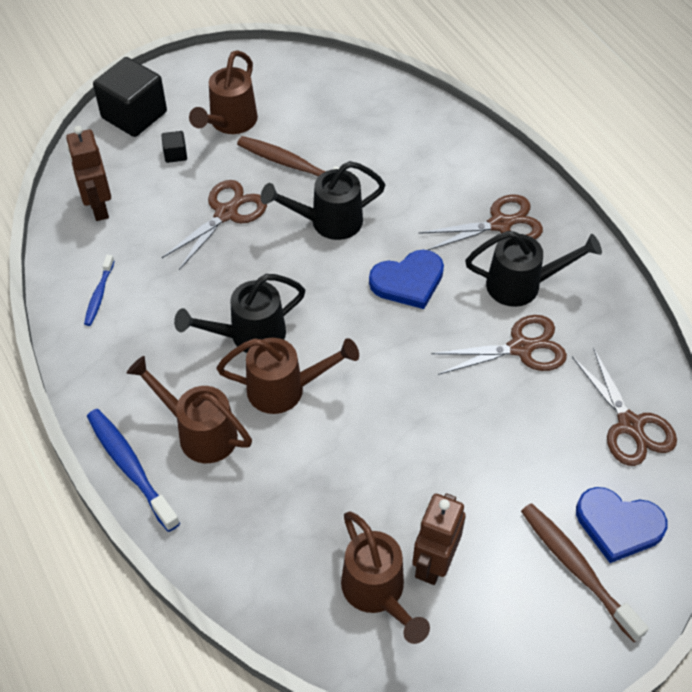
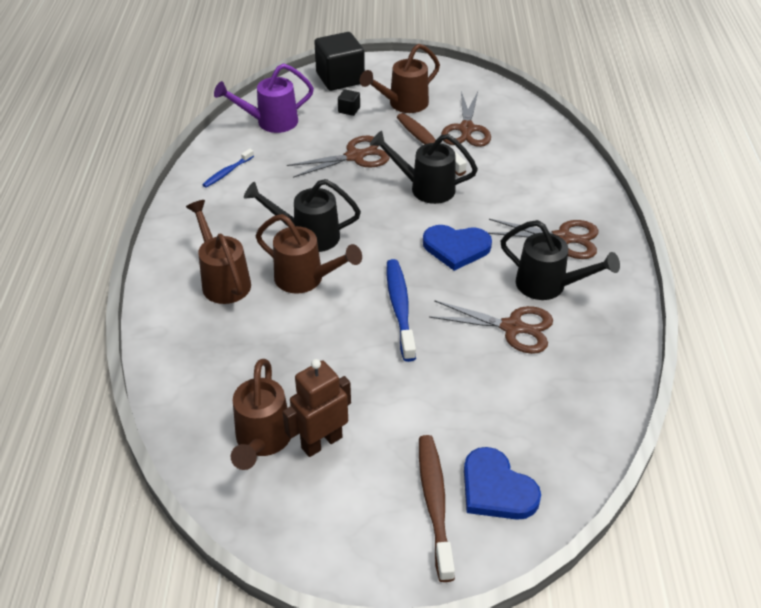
camera: 30 degrees right, 10 degrees down
(98, 207) = (270, 122): brown robot -> purple watering can
(130, 467) = (159, 281): blue toothbrush -> blue toothbrush (400, 308)
(630, 425) = (564, 421): brown scissors -> brown scissors (466, 129)

